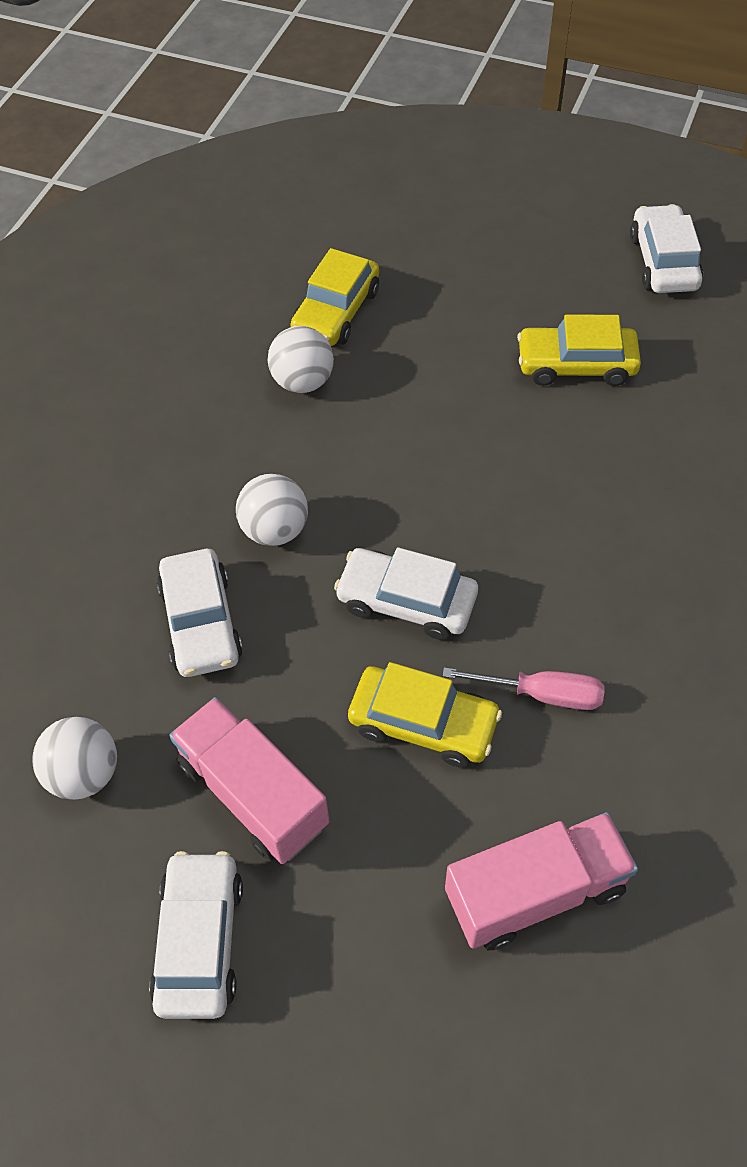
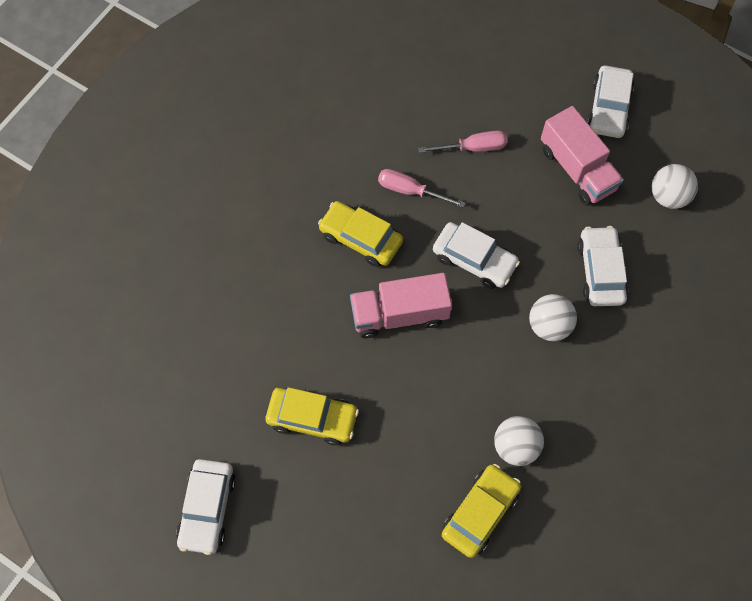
camera: 170 degrees left, 10 degrees up
(423, 723) = (479, 188): yellow car -> yellow car (360, 239)
(451, 798) = (473, 148): none -> pink screwdriver
(535, 892) = (442, 99): pink truck -> pink truck (399, 314)

